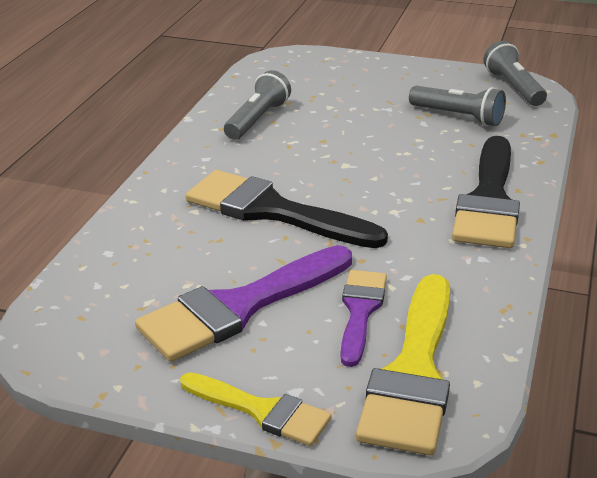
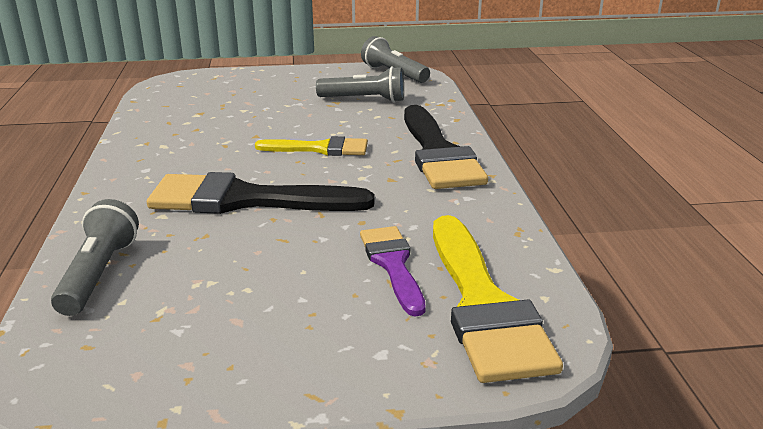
camera: 25 degrees left, 5 degrees down
(239, 307) = (267, 291): purple brush -> none
(257, 120) = (179, 130): grey flashlight -> grey flashlight (99, 274)
(262, 411) = (360, 383): yellow brush -> yellow brush (320, 149)

